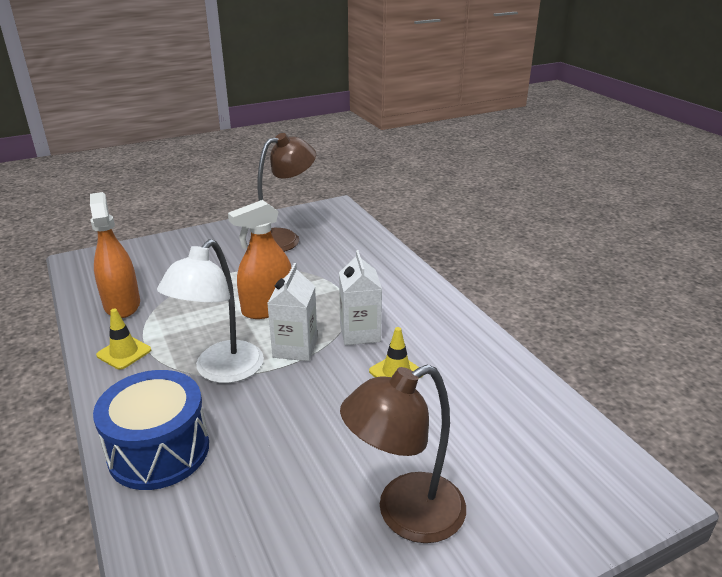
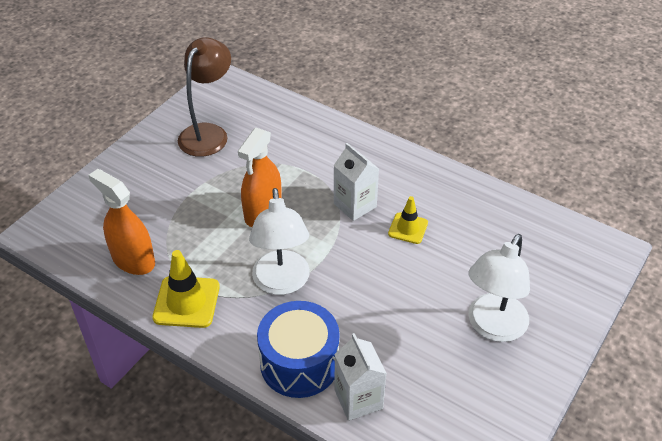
camera: 30 degrees left, 15 degrees up
(124, 353) = (186, 302): yellow traffic cone -> yellow traffic cone, size x1.60
(295, 348) = (318, 239): white carton -> white carton (358, 399)
(405, 515) = (492, 327): brown lamp -> white lamp

